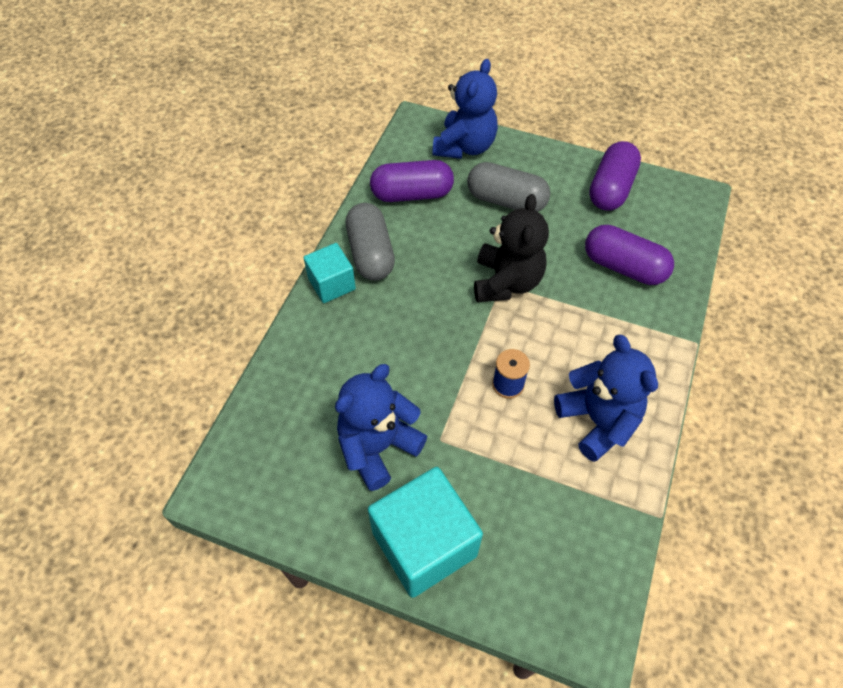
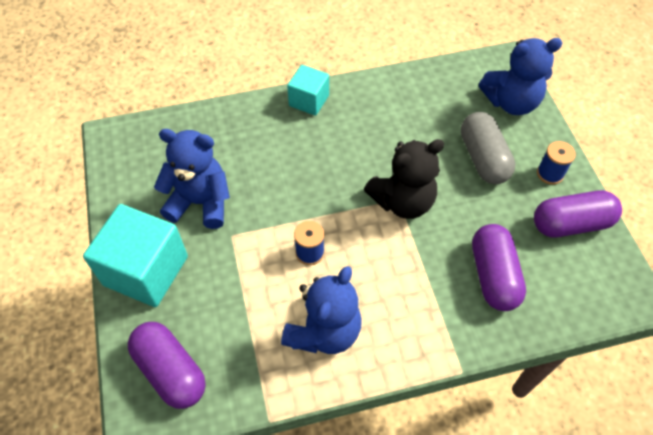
camera: 55 degrees right, 0 degrees up
(370, 253) = (354, 106): grey capsule -> none
(412, 194) = (430, 98): purple capsule -> purple capsule (170, 371)
(555, 170) = (550, 173): none -> blue spool

